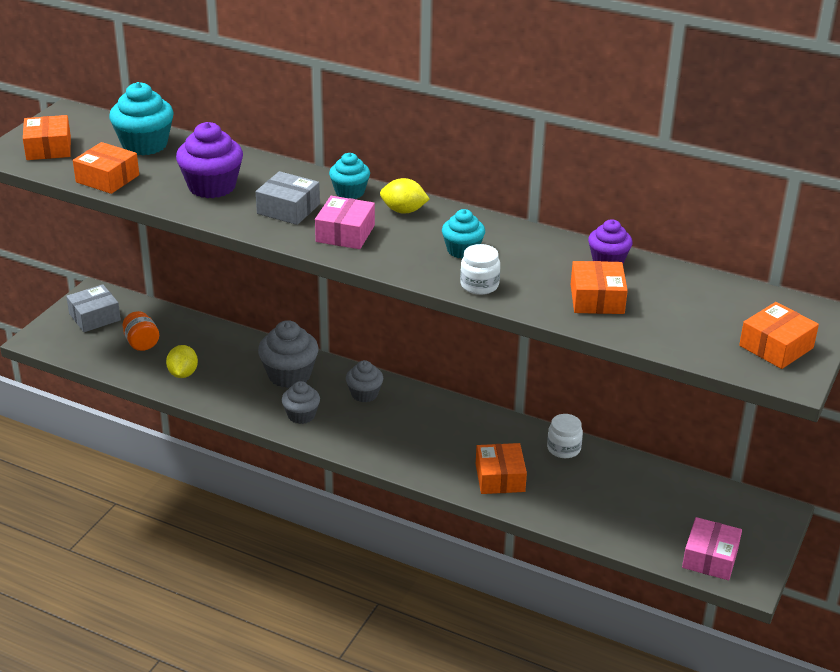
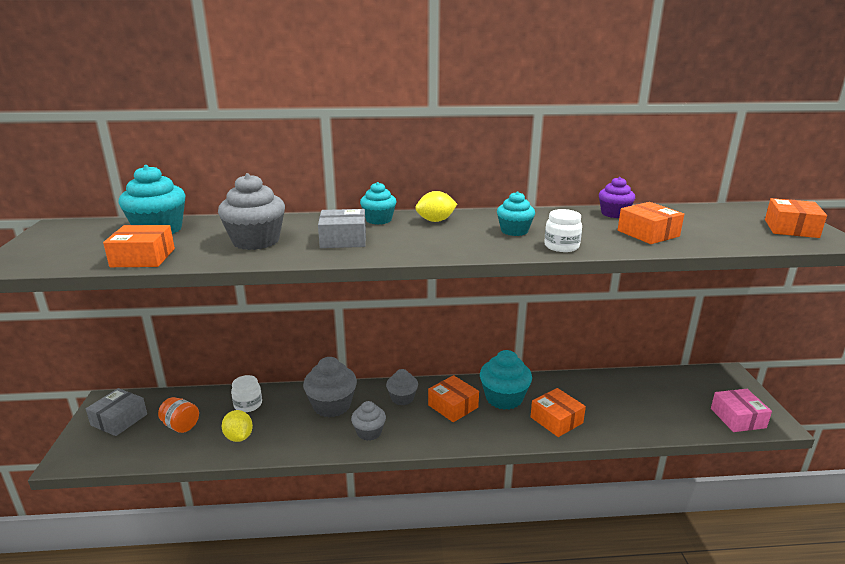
camera: 30 degrees left, 10 degrees down
(48, 148) = (55, 251): orange box -> orange box (453, 406)
(212, 186) = (256, 241): purple cupcake -> grey cupcake
(345, 233) = (412, 242): pink box -> none
(470, 434) = (504, 398): none -> turquoise cupcake
(563, 448) = (571, 384): white jar -> white jar (248, 404)

